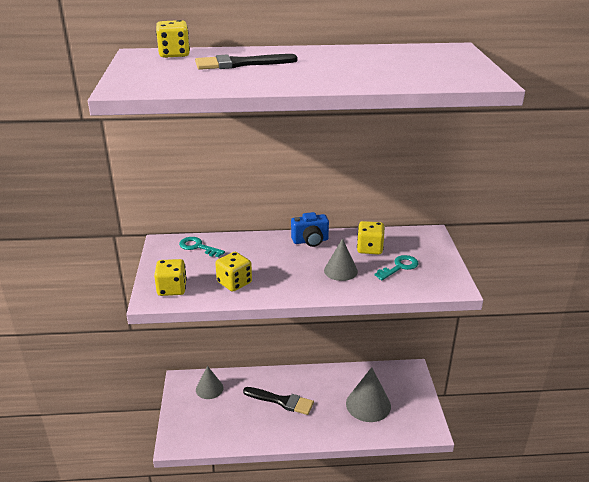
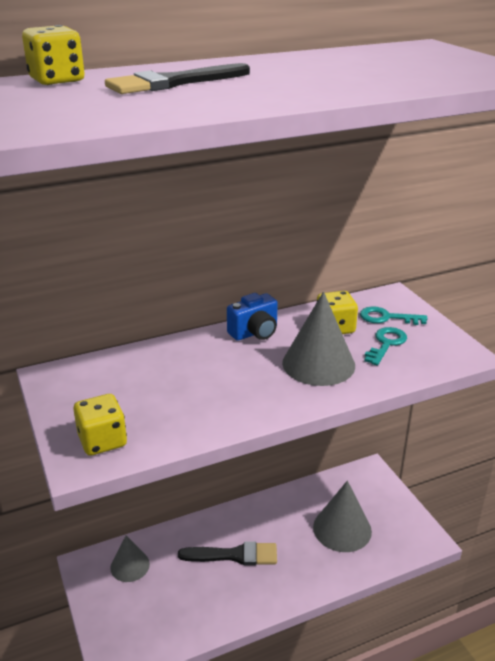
camera: 20 degrees left, 0 degrees up
(198, 247) = (105, 371): turquoise key -> turquoise key (387, 318)
(234, 283) = (188, 411): yellow dice -> none
(340, 270) = (318, 364): grey cone -> grey cone, size x1.58

